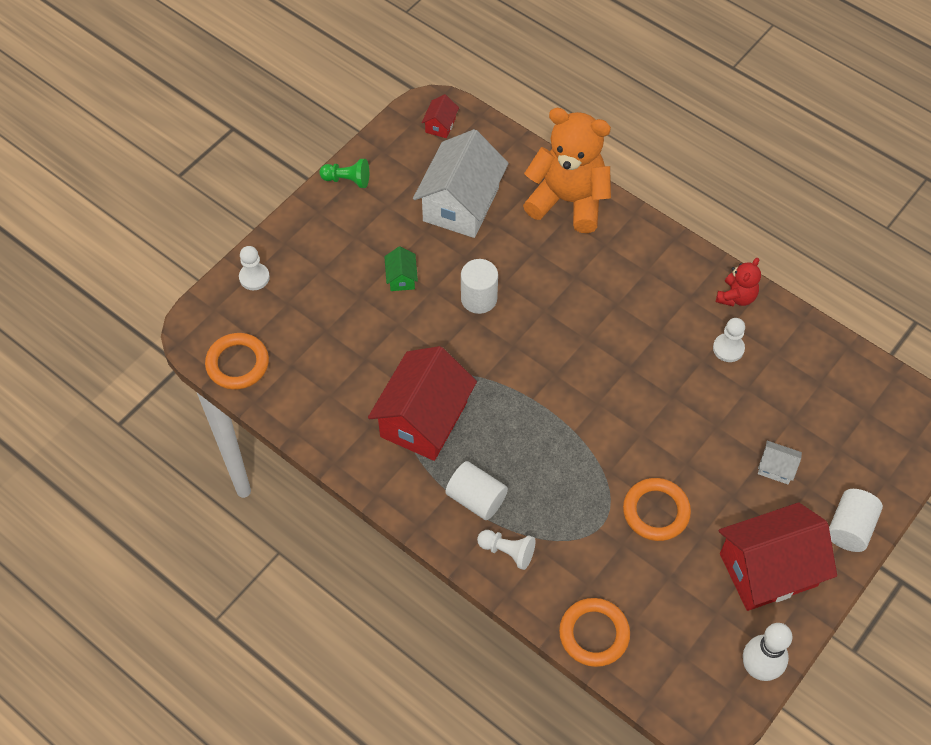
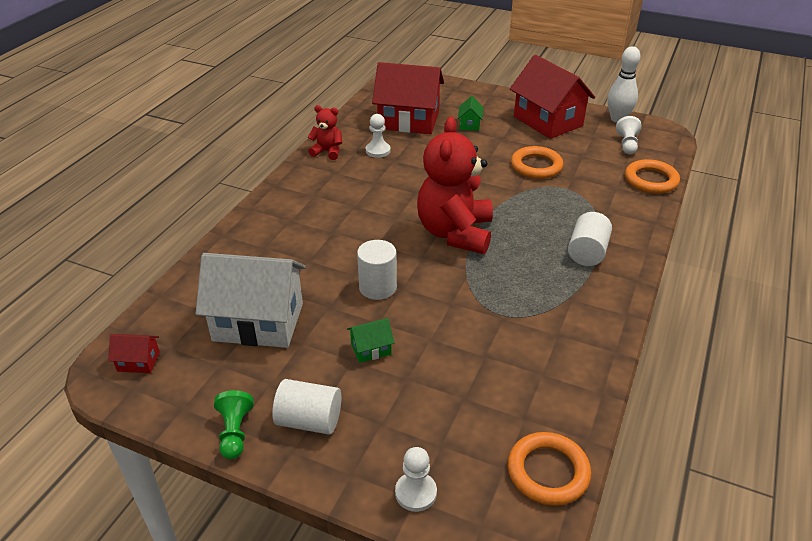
camera: 105 degrees left, 20 degrees down
(423, 419) = (530, 298): red house -> red house (408, 121)
(507, 551) = (620, 228): white pawn -> white pawn (627, 144)
(544, 384) = (455, 233): none -> red teddy bear
(568, 201) = (242, 249): orange teddy bear -> none
(776, 468) = (470, 124): white house -> green house
(849, 528) = (497, 97): white cylinder -> white cylinder (309, 421)

